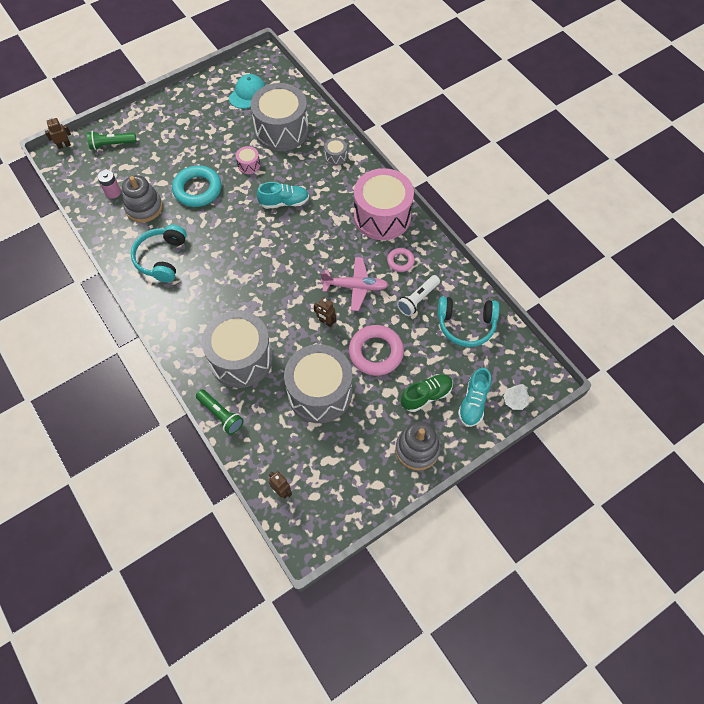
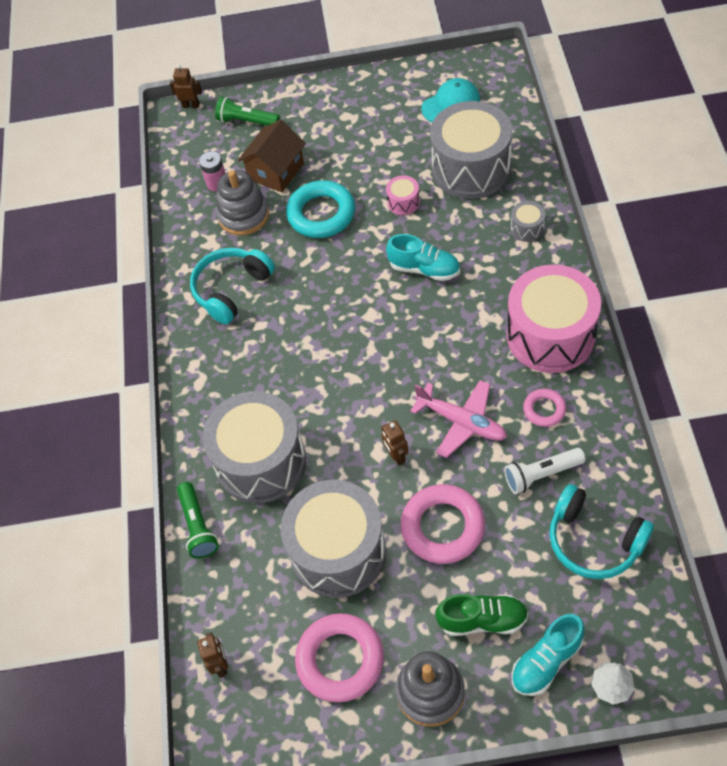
camera: 35 degrees right, 5 degrees down
(151, 171) = (276, 171): none -> brown house
(354, 455) = (340, 660): none -> pink ring

